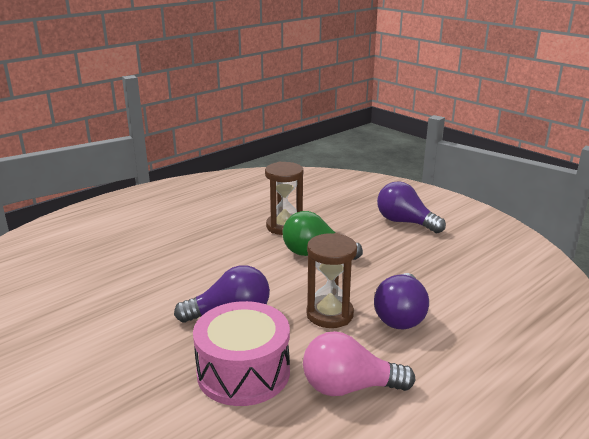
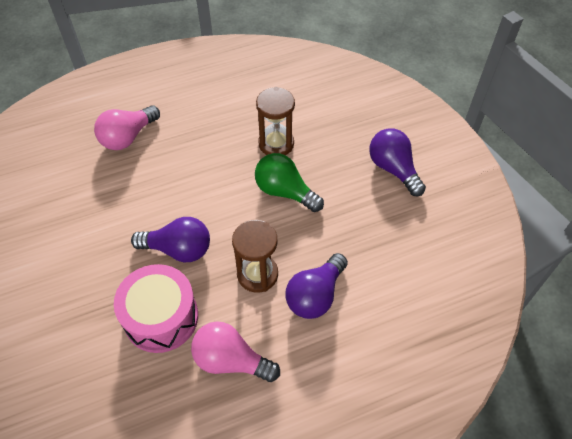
camera: 20 degrees right, 30 degrees up
(125, 248) = (128, 137): none -> pink light bulb

